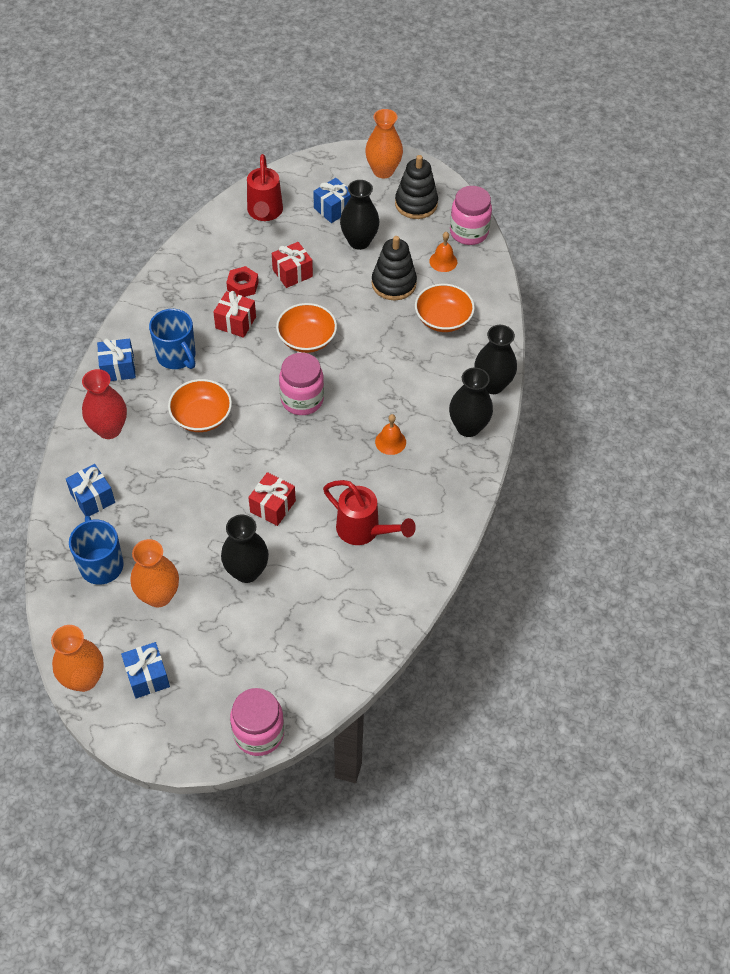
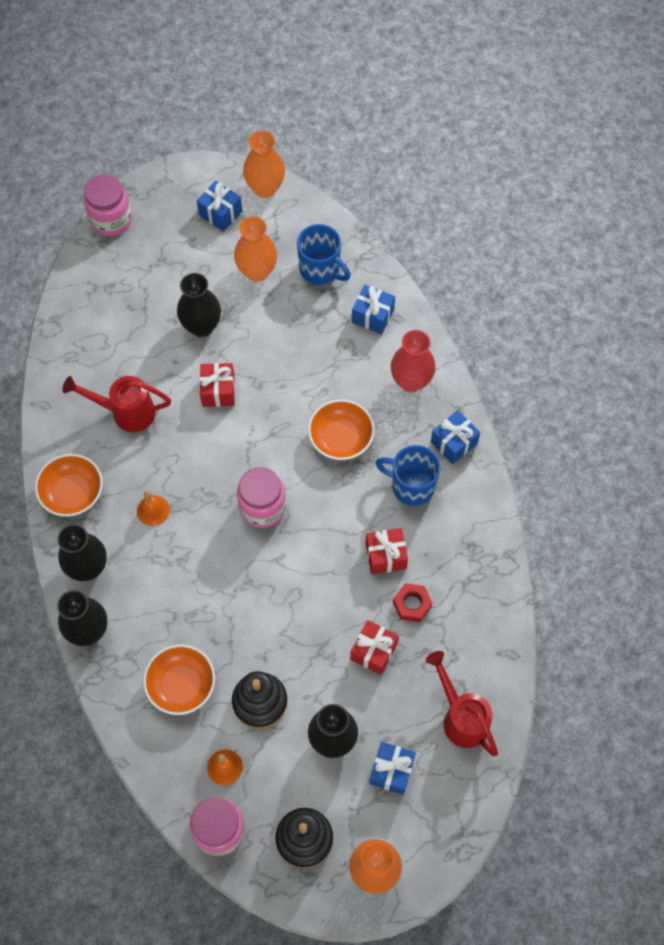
camera: 150 degrees right, 10 degrees up
(307, 339) = (303, 578): orange bowl -> orange bowl (72, 493)

